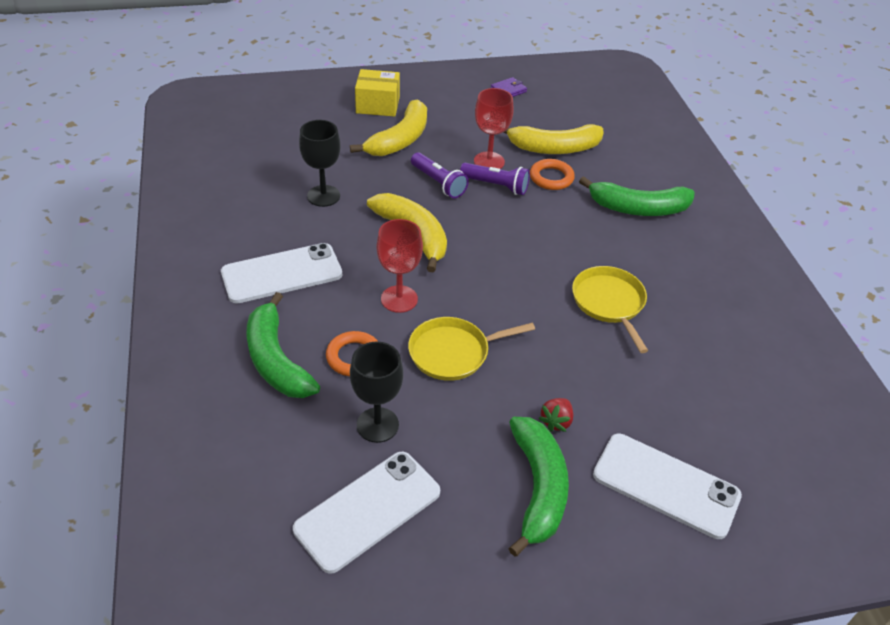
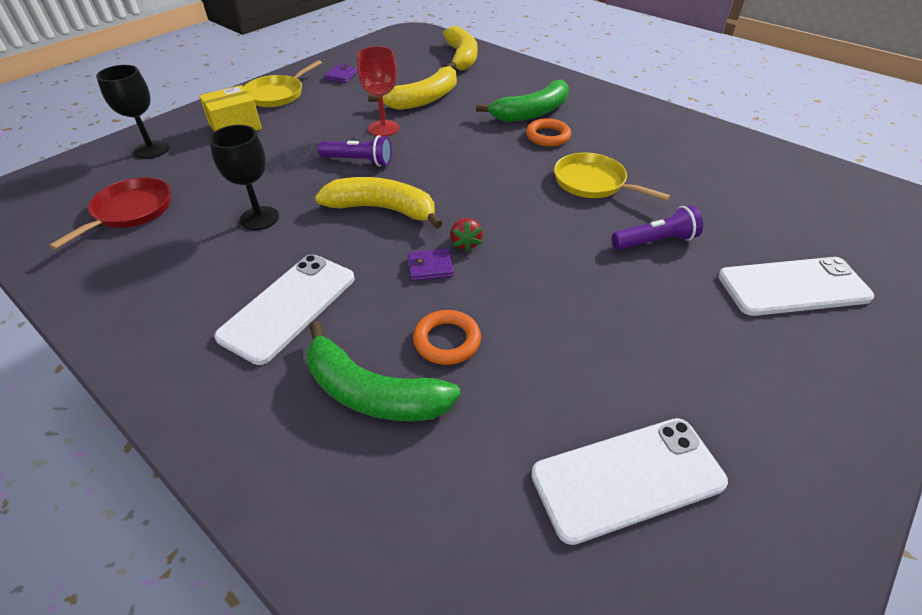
camera: 35 degrees left, 0 degrees up
(250, 146) = (131, 211): none -> red pan
(368, 510) = (627, 478): white phone -> white phone turned 60 degrees clockwise
(377, 425) = (539, 388): black goblet -> black goblet (151, 150)
(399, 299) = (430, 267): red goblet -> purple wallet
(400, 139) = (286, 144): yellow banana -> yellow banana (461, 58)
(453, 352) = (527, 284): yellow pan -> yellow pan (277, 94)
(496, 186) = (409, 142): purple flashlight -> purple flashlight (655, 241)
(538, 488) = (724, 351): green banana -> none
(551, 178) = (446, 119): orange ring -> orange ring (548, 136)
(556, 421) = (668, 289): red strawberry -> red strawberry (465, 243)

